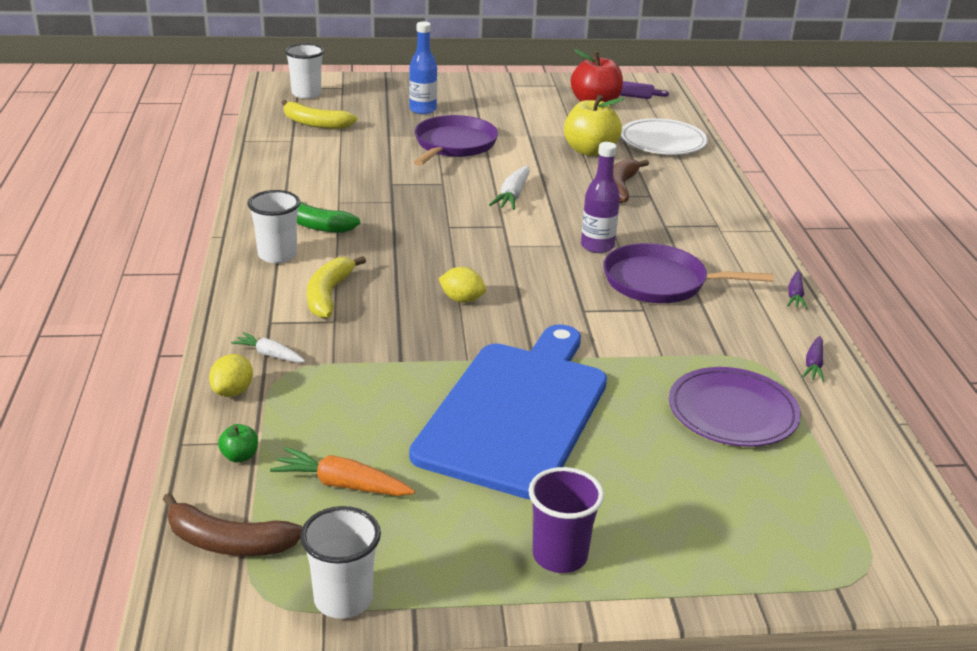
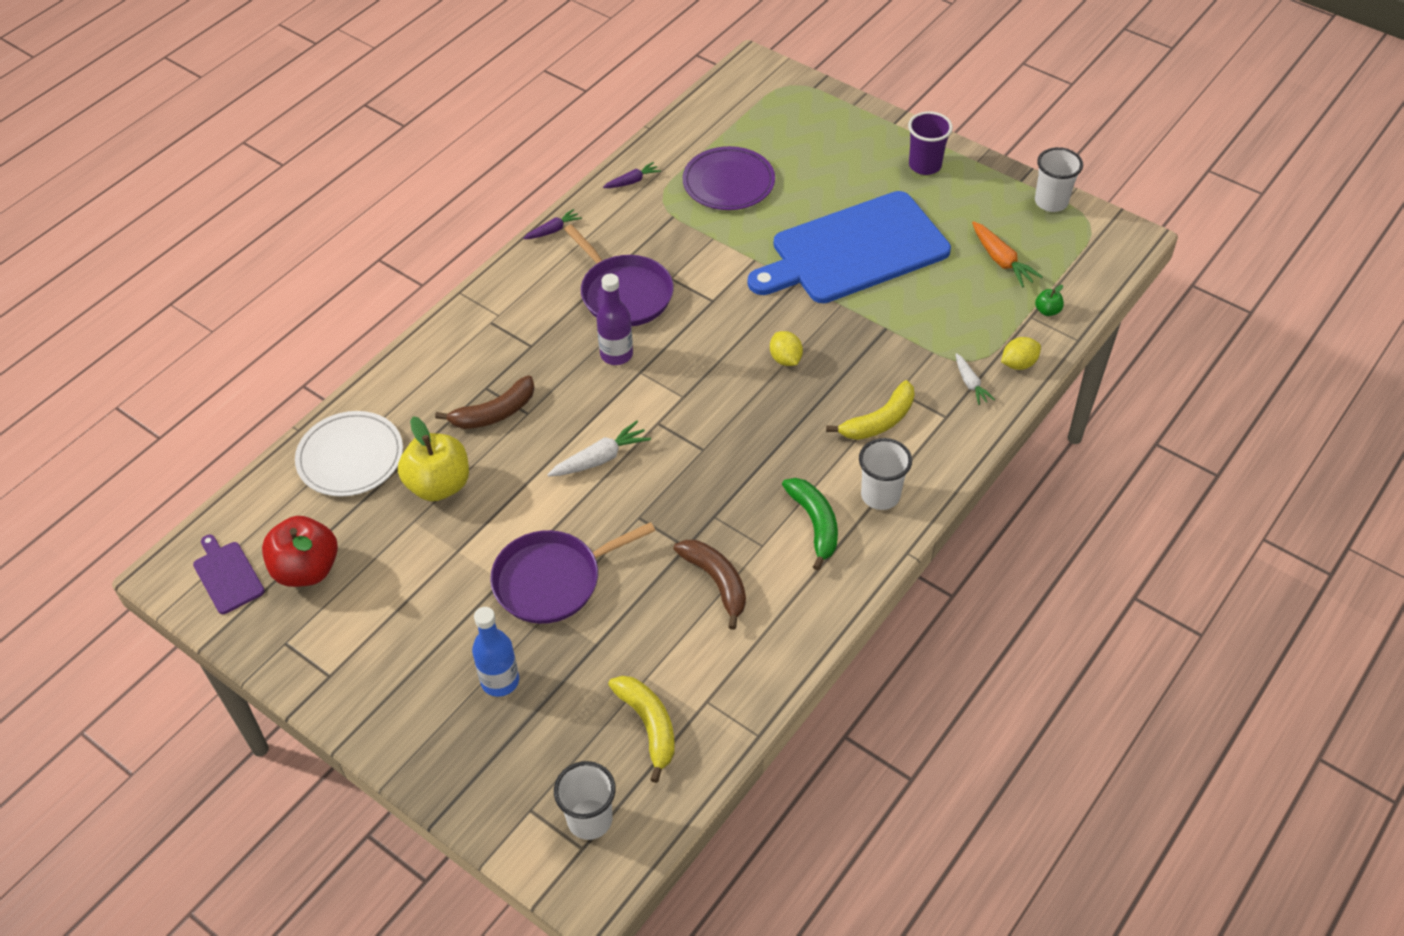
camera: 135 degrees left, 20 degrees up
(228, 542) = (1089, 261): brown banana -> brown banana (716, 582)

